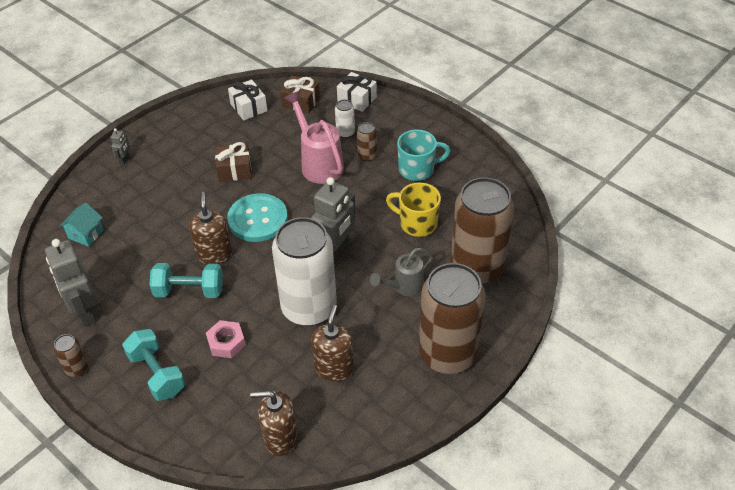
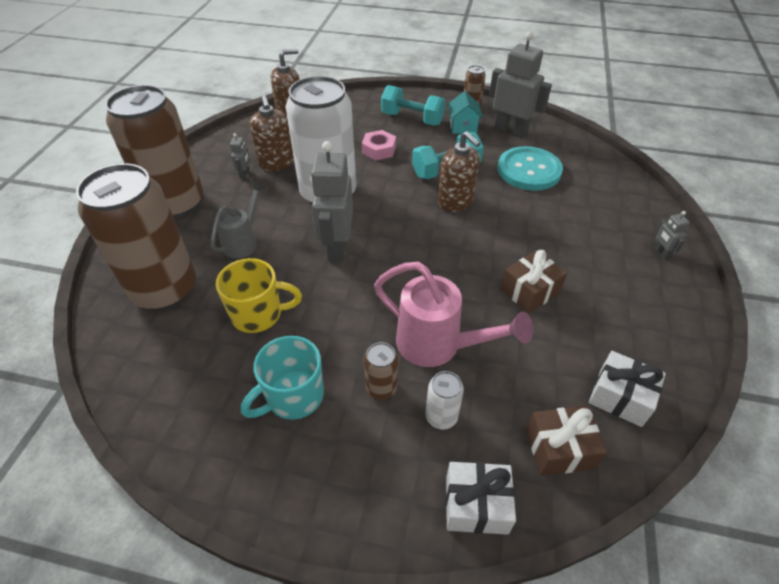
camera: 150 degrees right, 0 degrees up
(86, 234) = (588, 175): turquoise house -> turquoise house (463, 127)
(258, 219) = (447, 248): turquoise button -> turquoise button (529, 170)
(371, 365) = (245, 174): none -> grey robot

